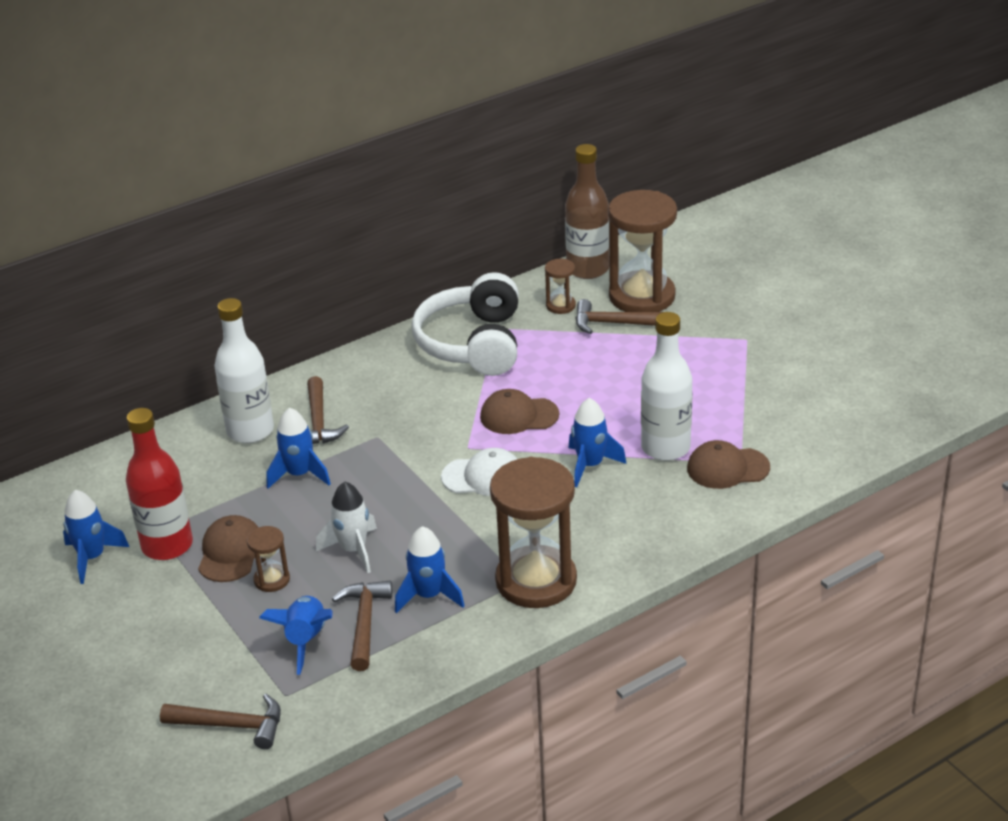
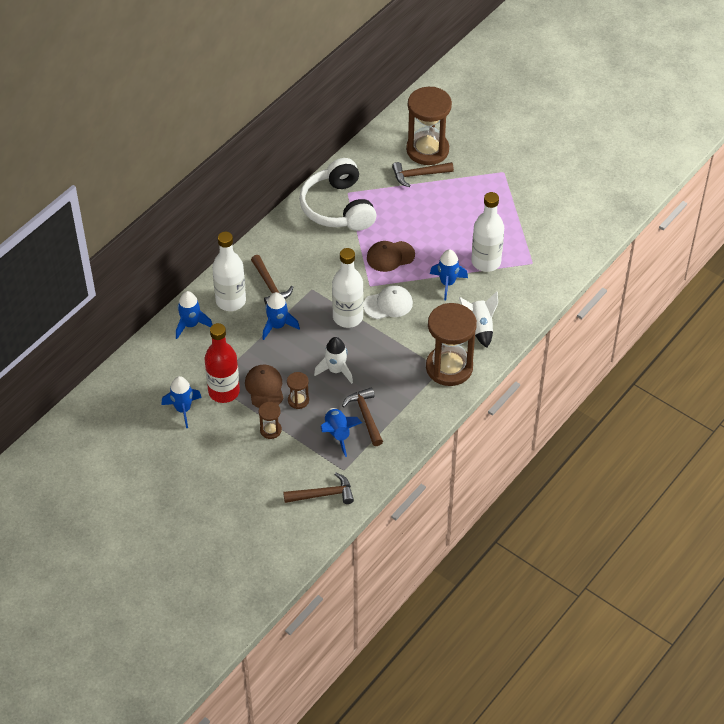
camera: 20 degrees left, 15 degrees up
(411, 482) = (348, 317): none -> white bottle
(429, 595) = (393, 390): blue rocket -> blue rocket (191, 325)
(560, 305) = (380, 167): brown hourglass -> brown hourglass (270, 430)
(587, 269) = (384, 134): brown bottle -> none
(614, 534) = (480, 327): none -> white rocket
(727, 468) = (526, 269): brown cap -> none

